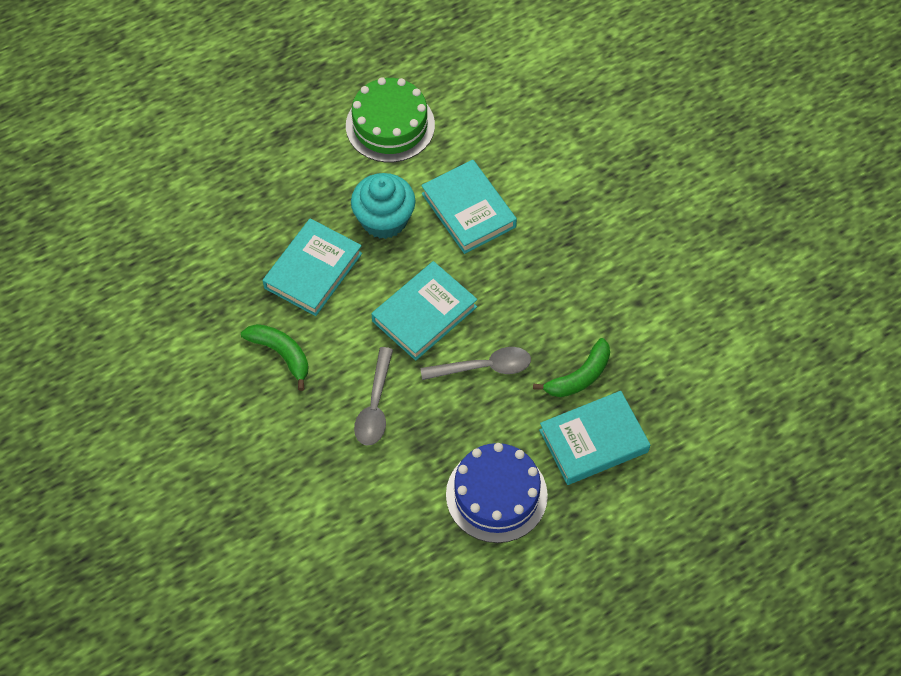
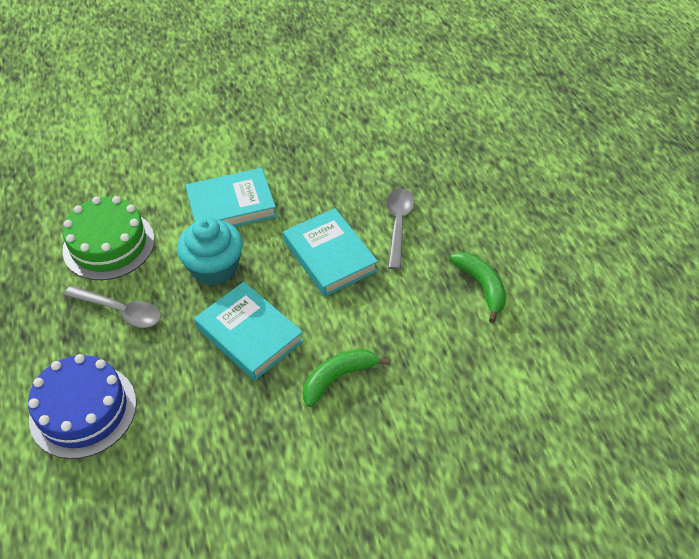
camera: 75 degrees left, 10 degrees down
(375, 405) = (417, 310): grey spoon -> grey spoon (120, 311)
(496, 495) = (526, 240): blue cake -> blue cake (83, 410)
(579, 376) = (424, 167): green banana -> green banana (482, 287)
(593, 441) = (486, 170): turquoise book -> none

